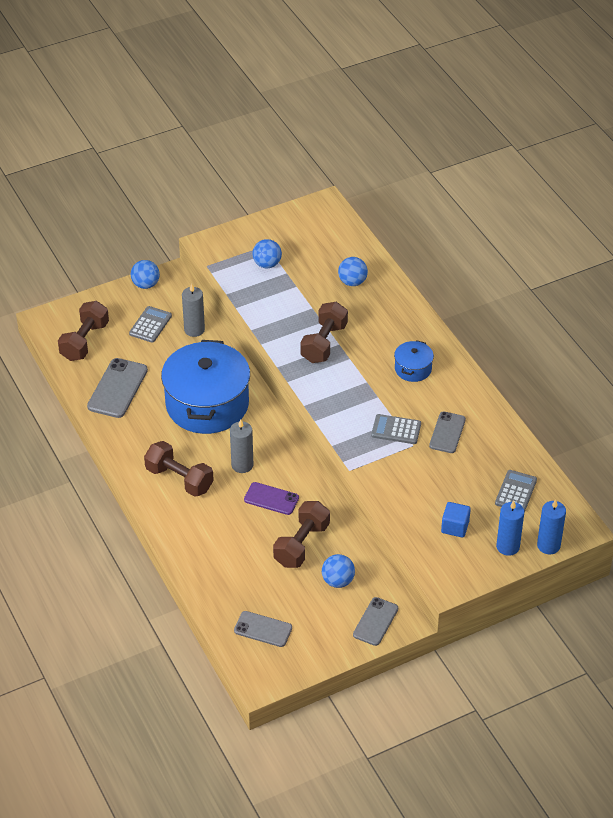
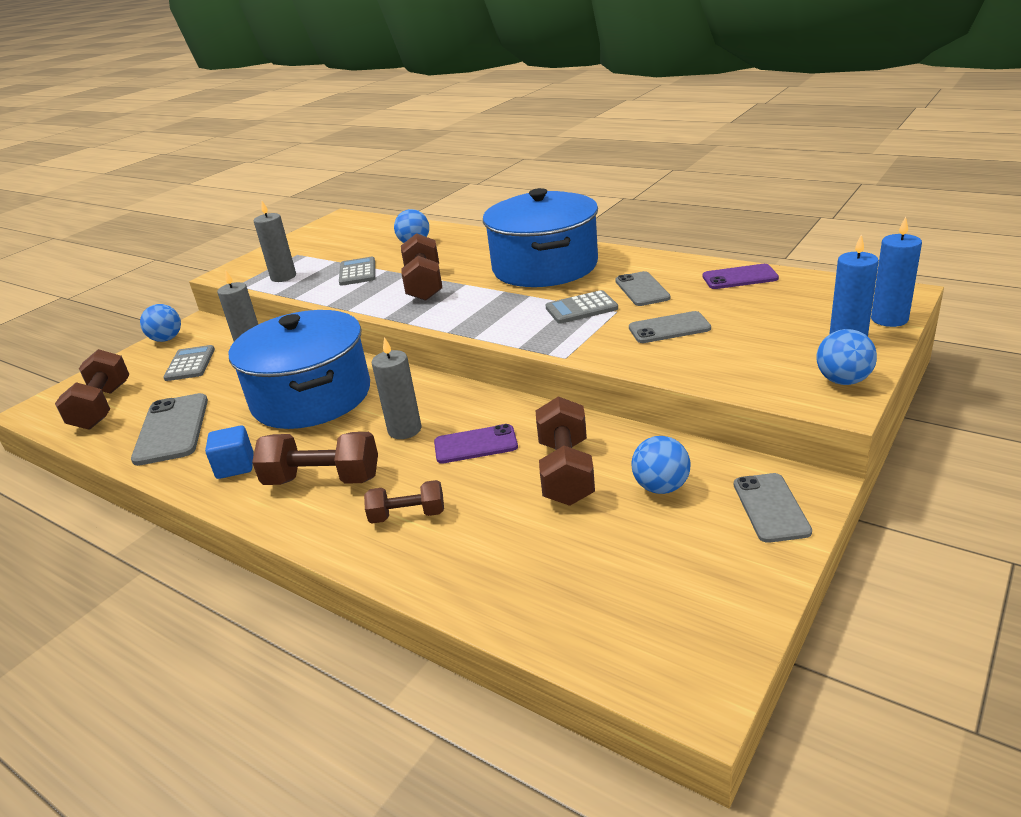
camera: 25 degrees left, 15 degrees down
(207, 528) = (407, 515): none -> brown dumbbell
(242, 274) = (283, 277): none -> grey candle
(263, 629) = (616, 604): grey phone -> grey phone (669, 328)
(267, 264) = (308, 263): blue ball -> blue ball (843, 380)
(413, 369) = (545, 266): blue pot -> blue pot, size x2.25
(455, 527) = (761, 349): blue cube -> blue cube (235, 466)
(514, 457) = (739, 277): none -> purple phone
(516, 492) = (782, 298): grey calculator -> grey calculator (357, 272)

